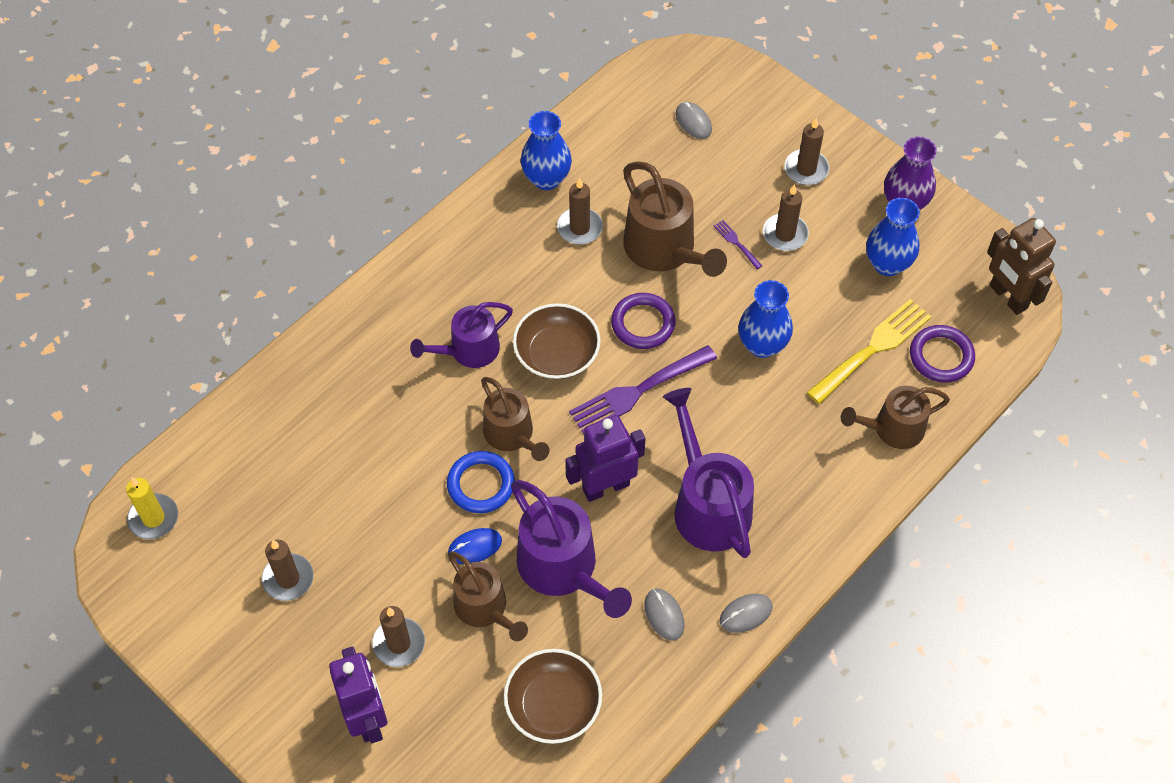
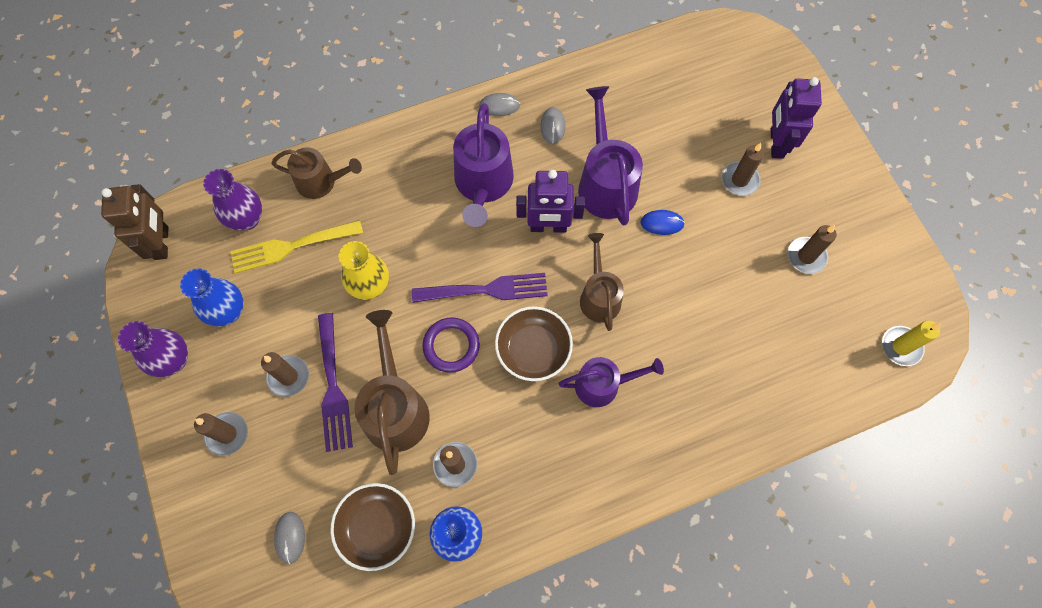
camera: 155 degrees left, 10 degrees up
(481, 484) = (639, 267): blue ring -> none
(484, 608) = (671, 179): brown watering can -> none
(553, 705) = (651, 103): brown bowl -> brown bowl (377, 527)
(736, 243) = (333, 386): purple fork -> purple fork, size x2.26
(762, 345) = (370, 286): blue vase -> yellow vase
(941, 356) = (247, 219): purple ring -> purple vase

